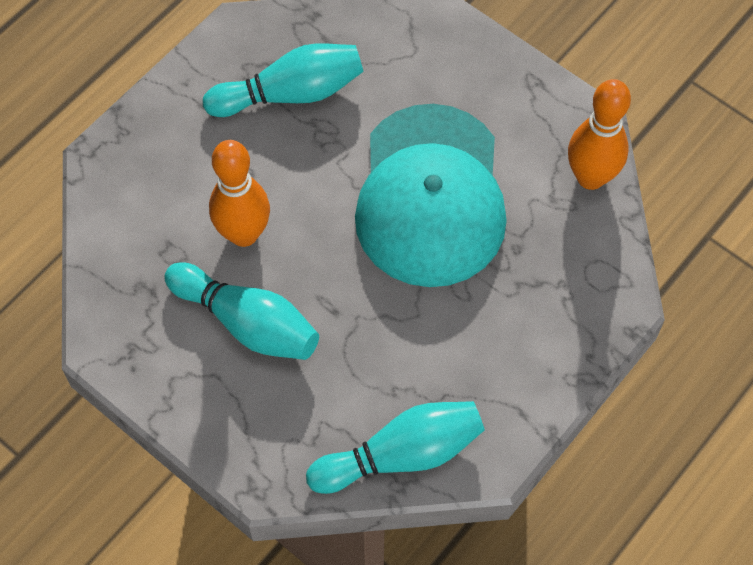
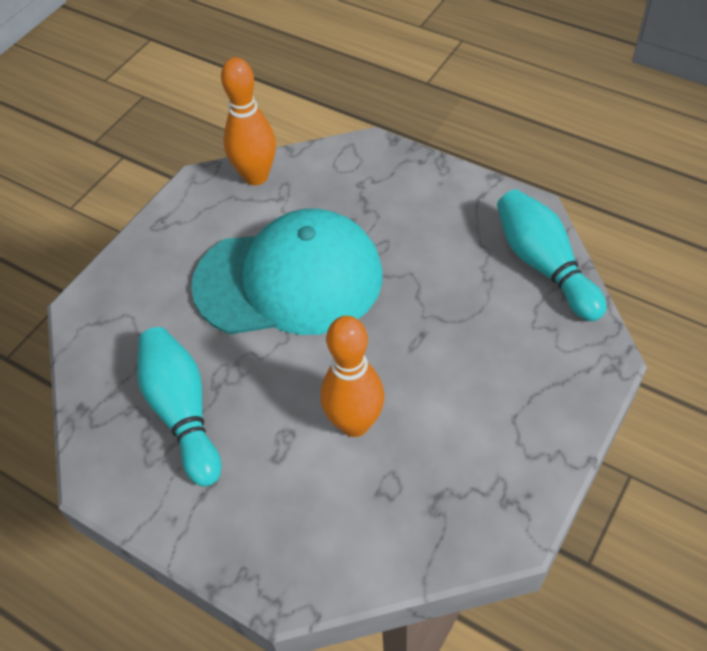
camera: 95 degrees left, 10 degrees down
(247, 323) = (451, 402): turquoise bowling pin -> none

